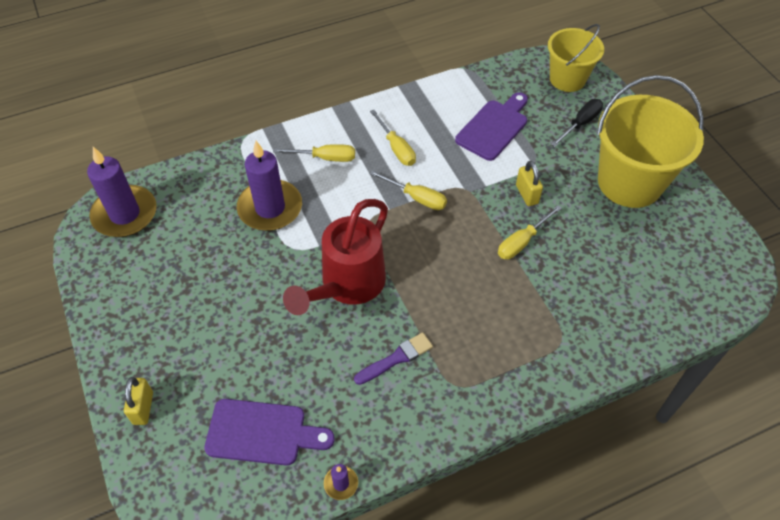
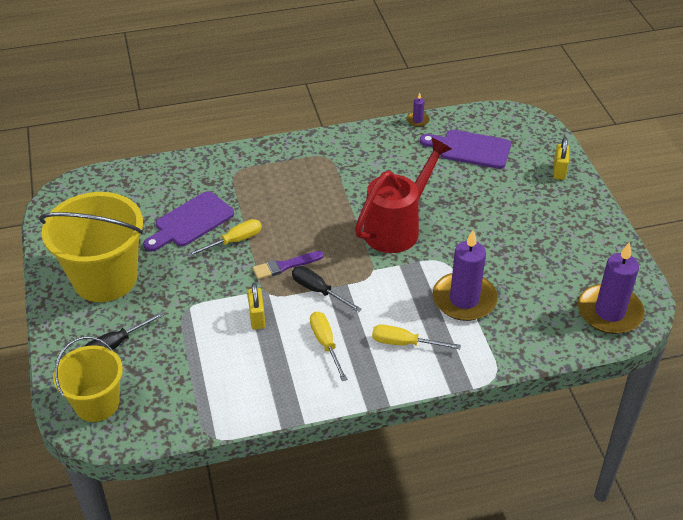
camera: 170 degrees left, 10 degrees down
(396, 358) = (366, 177): purple brush -> purple brush (285, 266)
(416, 197) = (318, 291): yellow screwdriver -> black screwdriver
(494, 127) = (212, 353): purple cutting board -> purple cutting board (191, 222)
(527, 194) = (210, 280): yellow padlock -> yellow padlock (257, 318)

